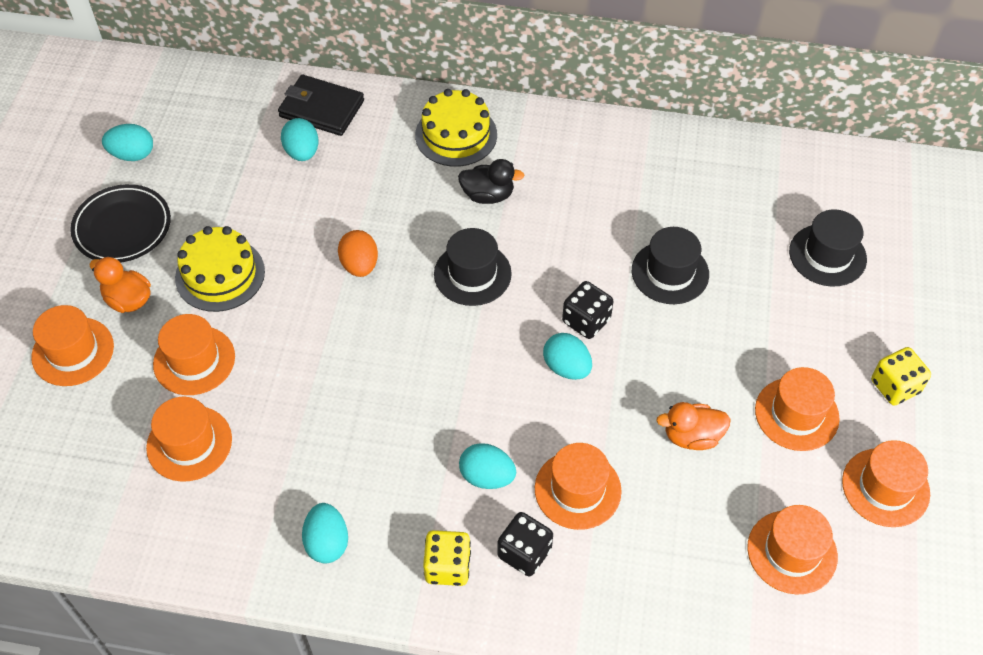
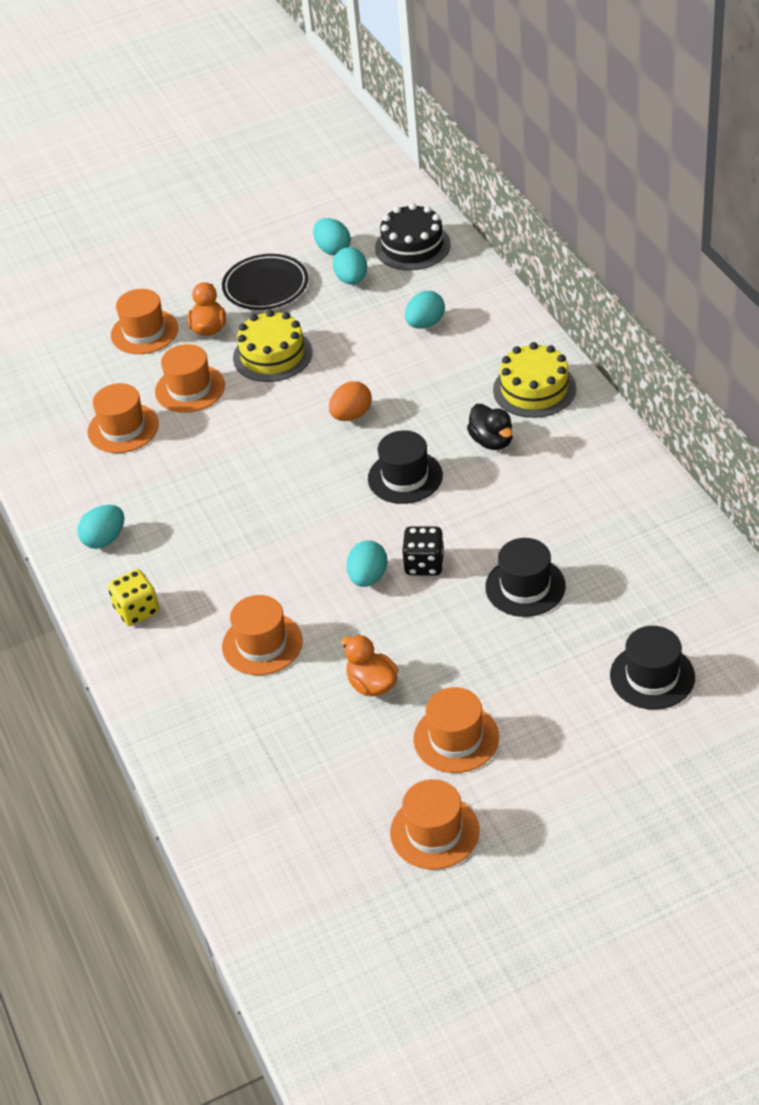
camera: 60 degrees right, 10 degrees down
(195, 103) = (412, 246): none -> black cake
(322, 108) = (479, 307): black wallet -> none
(487, 476) = (229, 588): turquoise egg -> turquoise egg (352, 280)
(524, 553) = (182, 644): black dice -> none
(792, 552) = (317, 800): orange hat -> none
(895, 386) = (549, 790): yellow dice -> none

